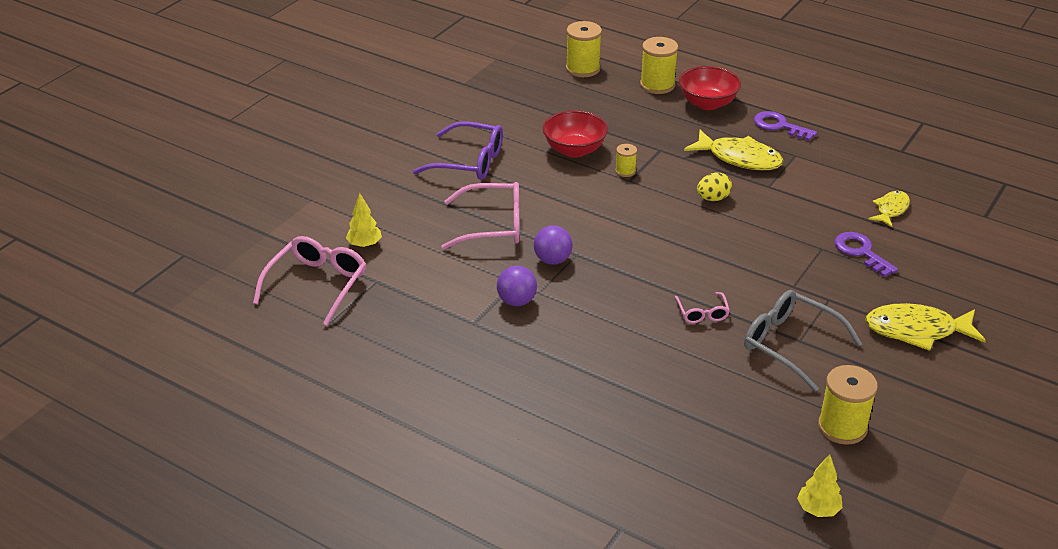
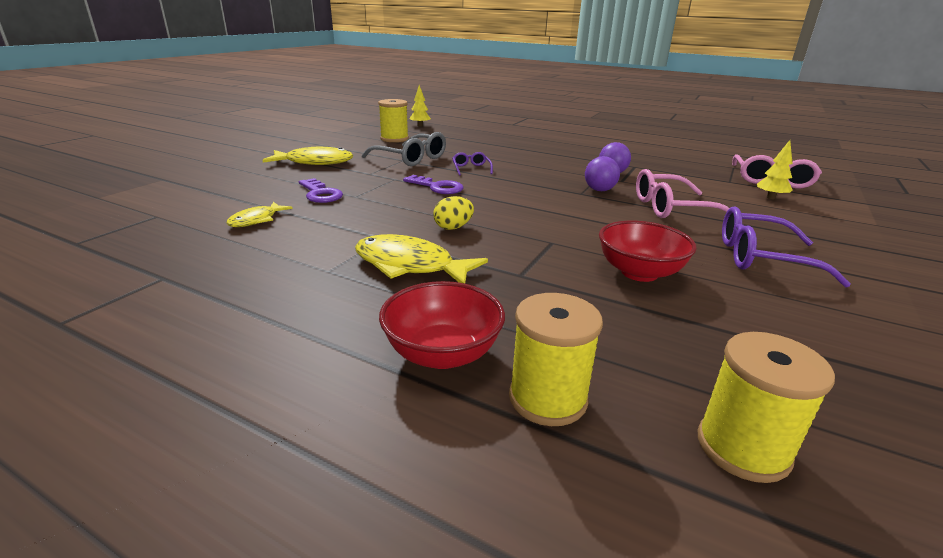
camera: 175 degrees right, 10 degrees down
(625, 171) = (560, 250): yellow spool -> none
(702, 313) = (471, 169): pink glasses -> purple glasses
(779, 126) = (326, 311): purple key -> purple key (437, 187)

